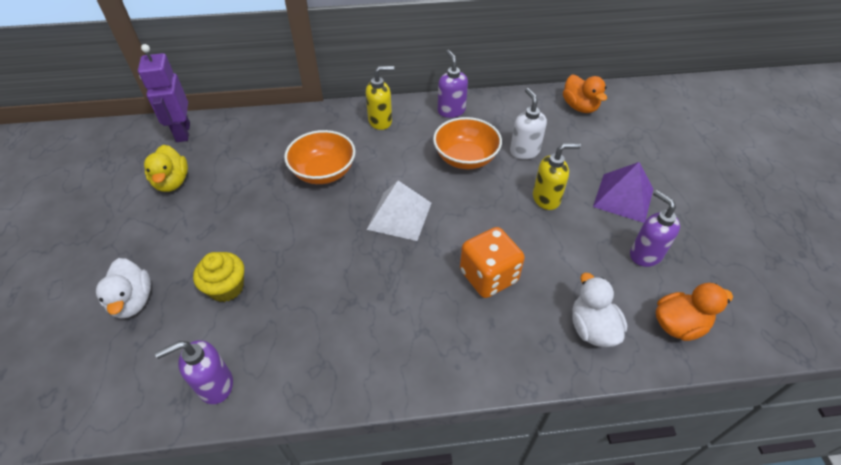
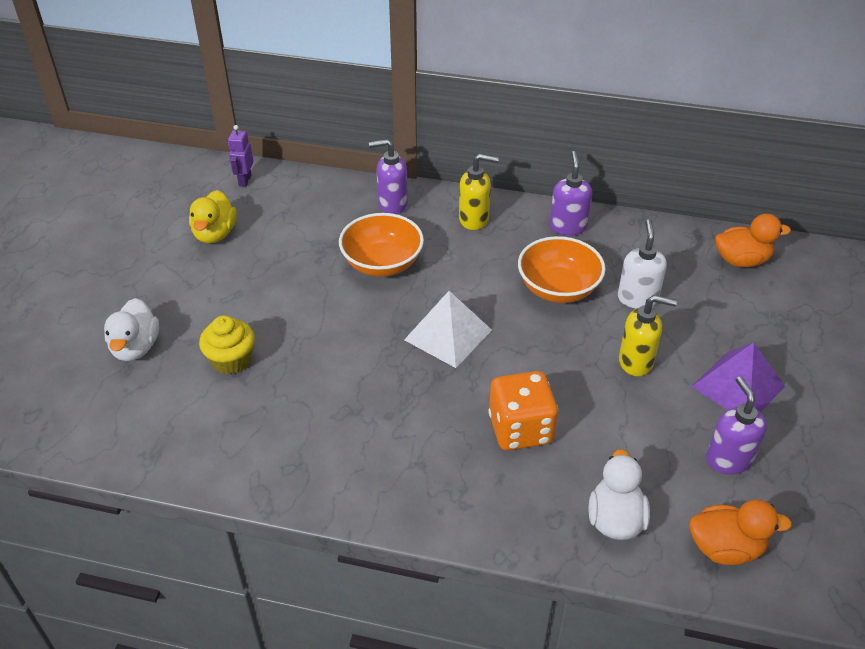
camera: 20 degrees right, 5 degrees down
(182, 132) = (244, 180): purple robot -> purple robot, size x0.57
(215, 385) = (186, 451): purple soap dispenser -> purple soap dispenser (392, 204)
(579, 107) = (741, 260): orange duck -> orange duck turned 90 degrees counterclockwise

